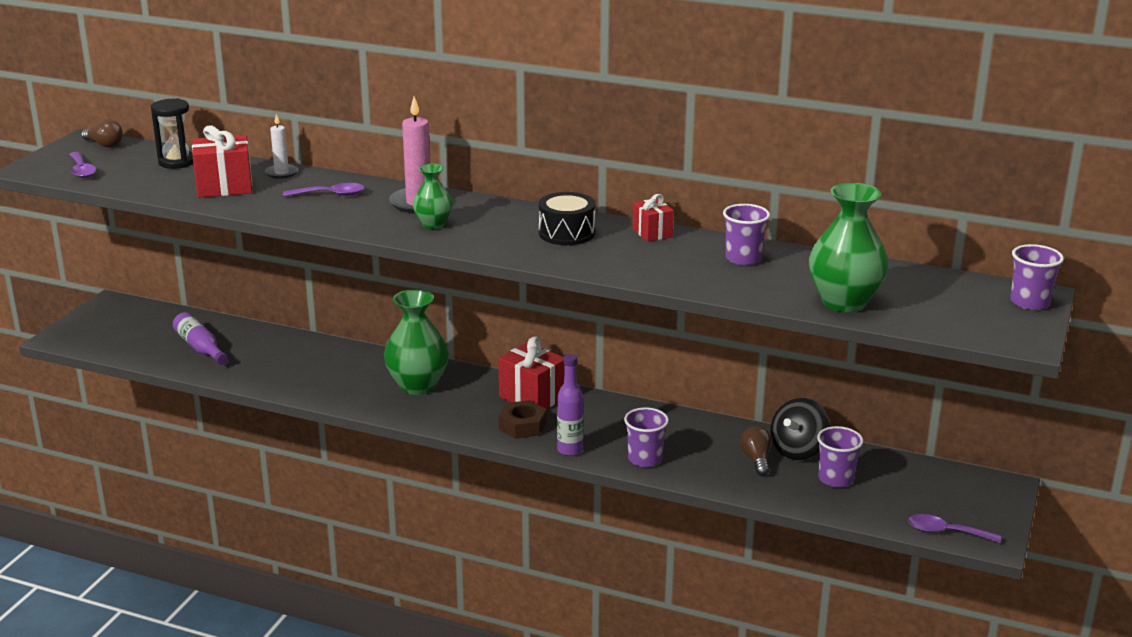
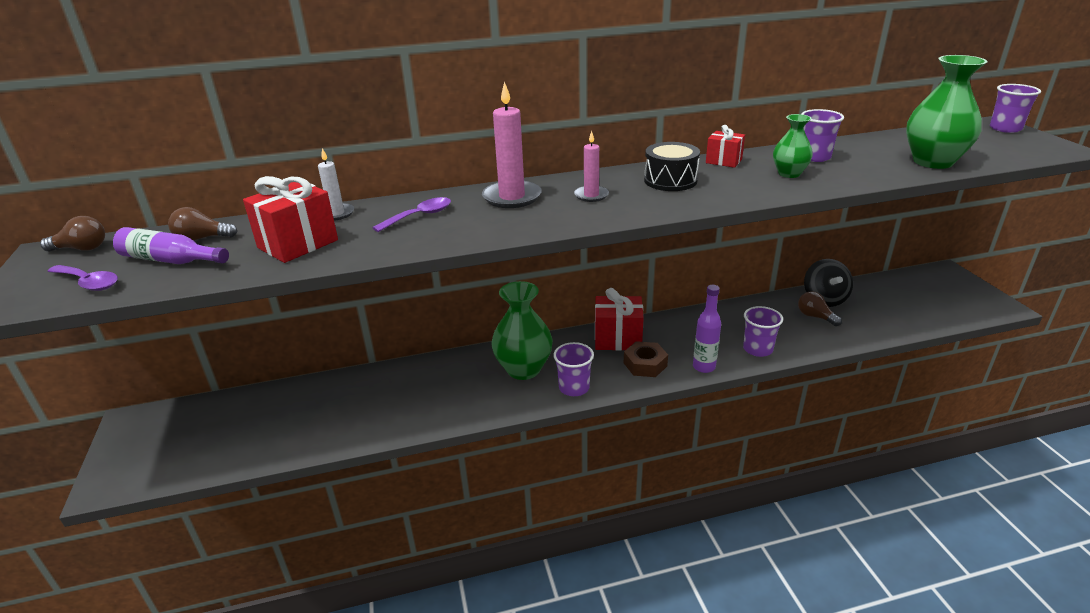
camera: 35 degrees left, 5 degrees up
(177, 162) = (202, 239): black hourglass -> brown light bulb
(200, 347) = (283, 424): purple bottle -> purple bottle (170, 260)
(433, 224) = (558, 209): green vase -> green vase (789, 174)
(478, 223) = (591, 195): none -> pink candle
(836, 479) = (873, 308): purple cup -> purple cup (574, 388)
(945, 532) = (977, 313): purple spoon -> none

